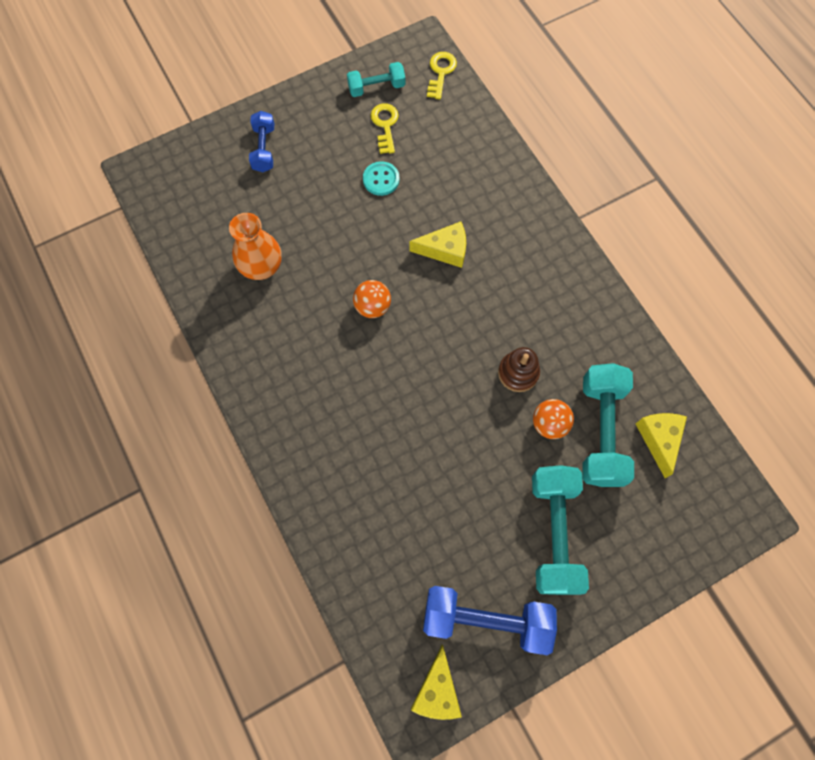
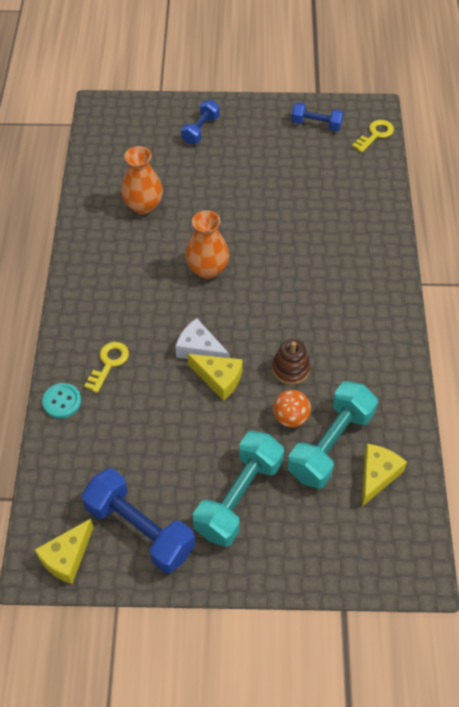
camera: 30 degrees right, 15 degrees down
(372, 306) = (207, 269): orange ball -> orange vase
(376, 87) = (316, 124): turquoise dumbbell -> blue dumbbell
(381, 179) = (275, 187): turquoise button -> turquoise button (62, 401)
(385, 125) = (305, 152): yellow key -> yellow key (109, 363)
(421, 399) = (199, 349): none -> white cheese
(445, 250) = (292, 256): yellow cheese -> yellow cheese (219, 379)

